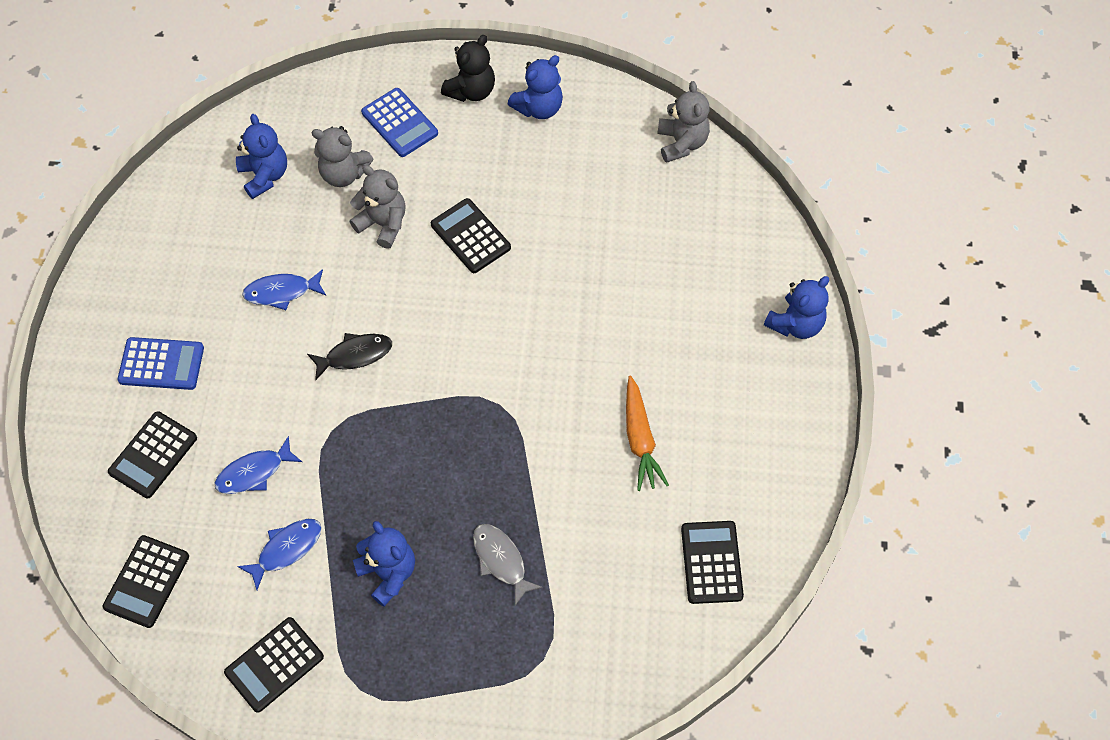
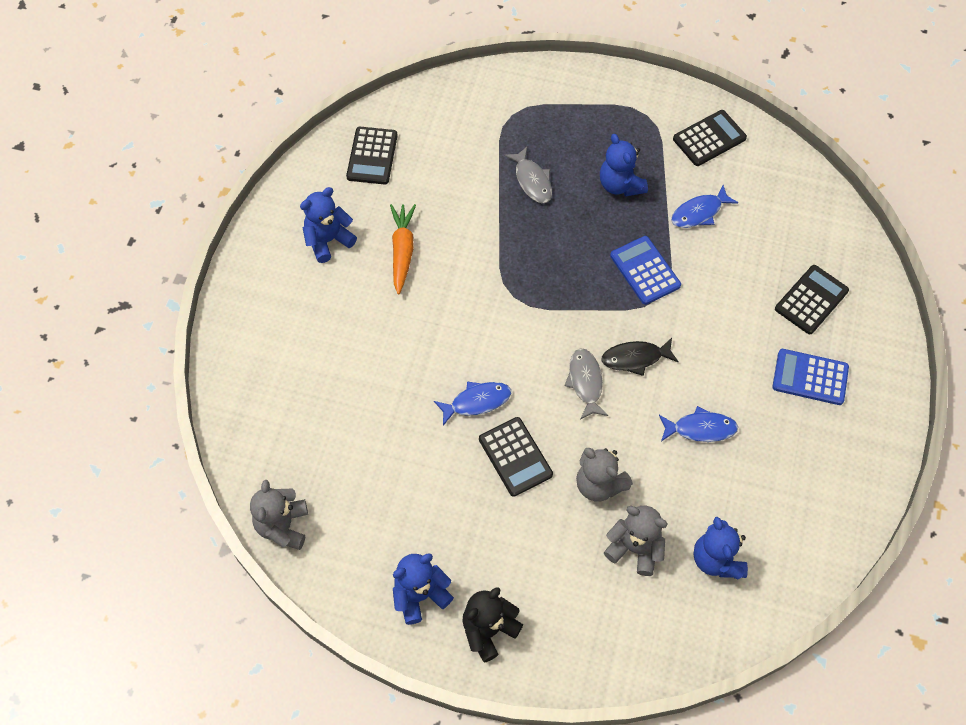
camera: 170 degrees left, 0 degrees up
(146, 581) = (809, 206): black calculator -> none
(254, 472) = (725, 273): blue fish -> blue fish (477, 402)
(399, 123) = (571, 601): blue calculator -> blue calculator (645, 270)
(407, 321) = (585, 382): none -> grey fish
(795, 324) = (239, 325): blue teddy bear -> blue teddy bear (328, 240)

